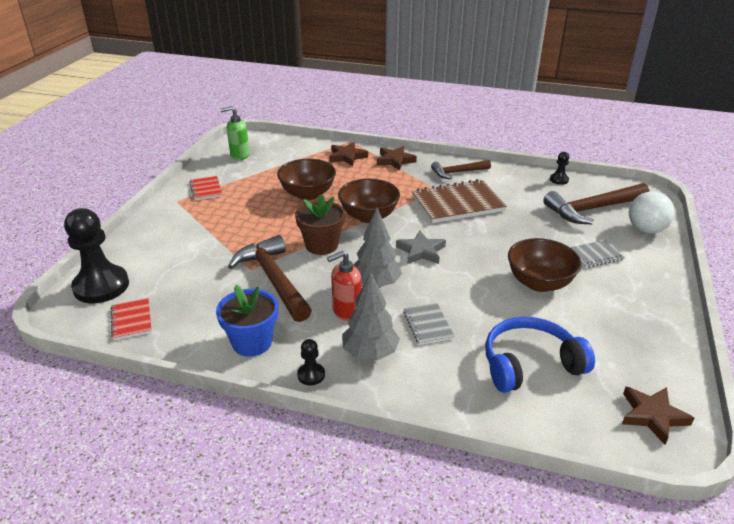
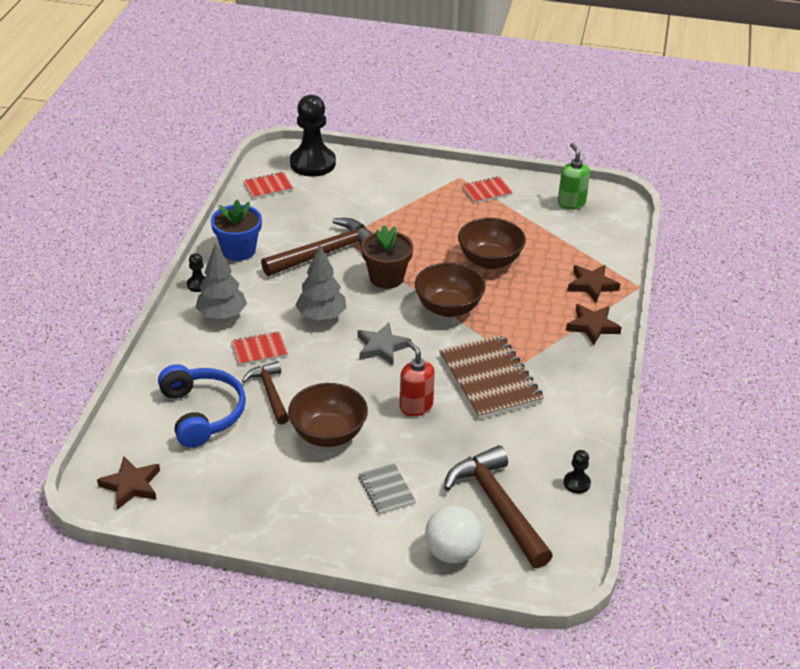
camera: 85 degrees right, 5 degrees up
(346, 311) = (279, 299): red soap dispenser -> red soap dispenser (416, 406)
(427, 325) = (259, 350): grey notebook -> red notebook
(457, 172) = (573, 382): brown hammer -> brown hammer (270, 393)

